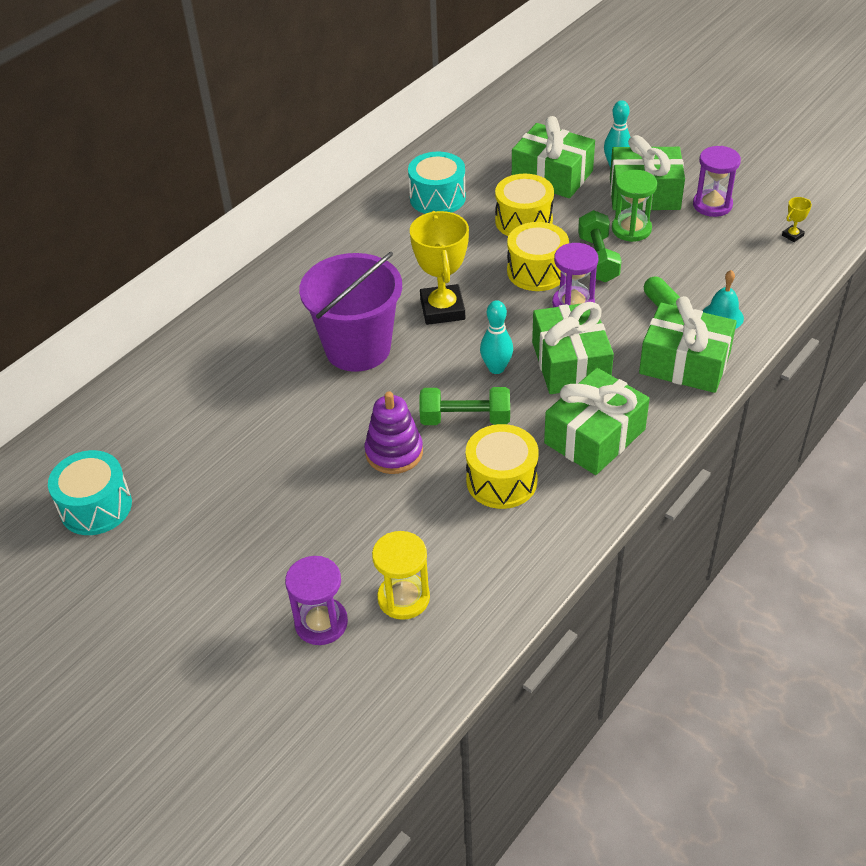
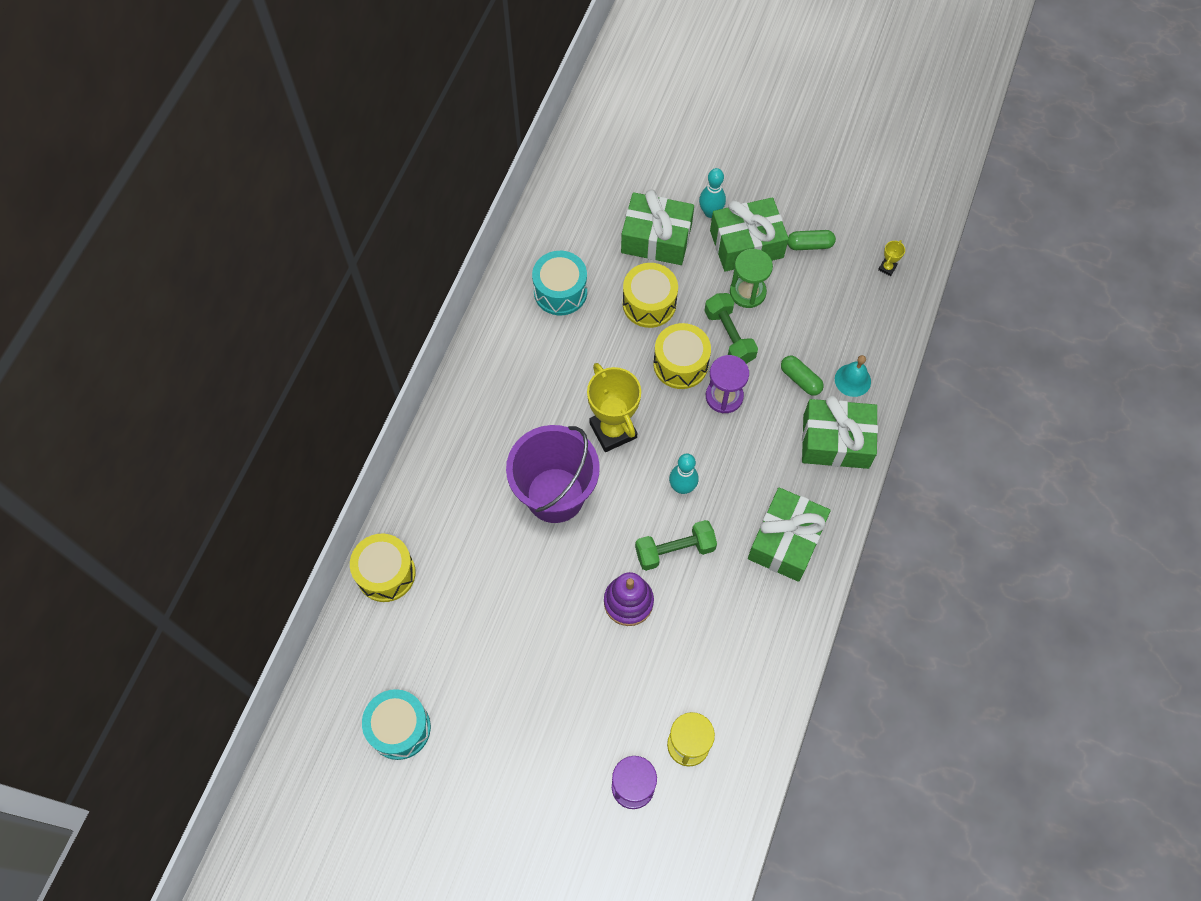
camera: 20 degrees left, 20 degrees up
(501, 481) = (726, 607): yellow drum -> yellow drum (386, 573)
(570, 363) = (742, 466): green gift -> none
(712, 205) = (809, 245): purple hourglass -> green capsule

